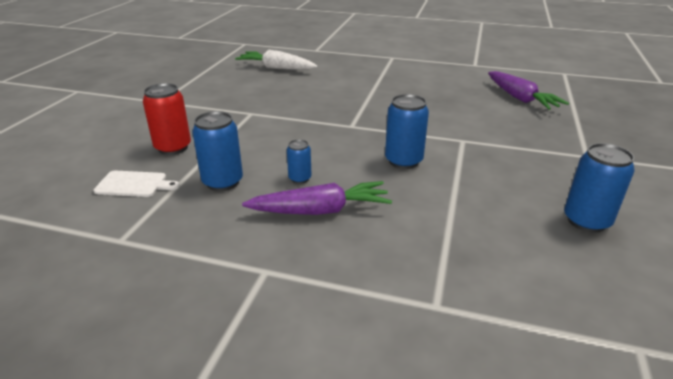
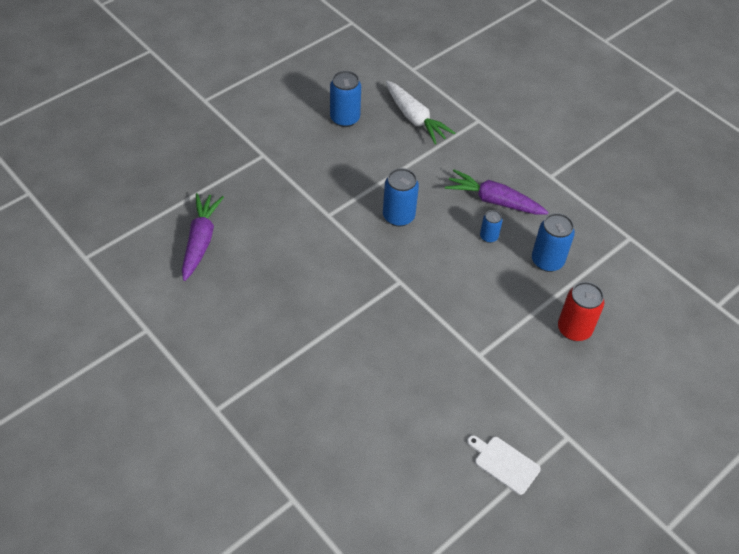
camera: 150 degrees left, 20 degrees up
(134, 184) = (614, 291): white cutting board -> white cutting board (504, 463)
(277, 68) = (389, 460): white carrot -> white carrot (415, 118)

